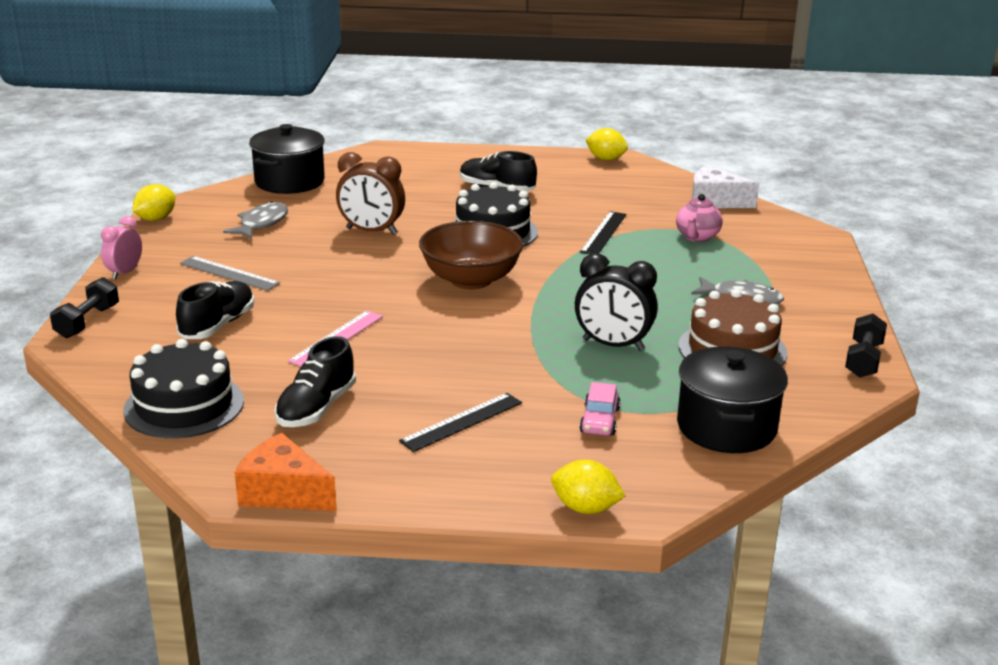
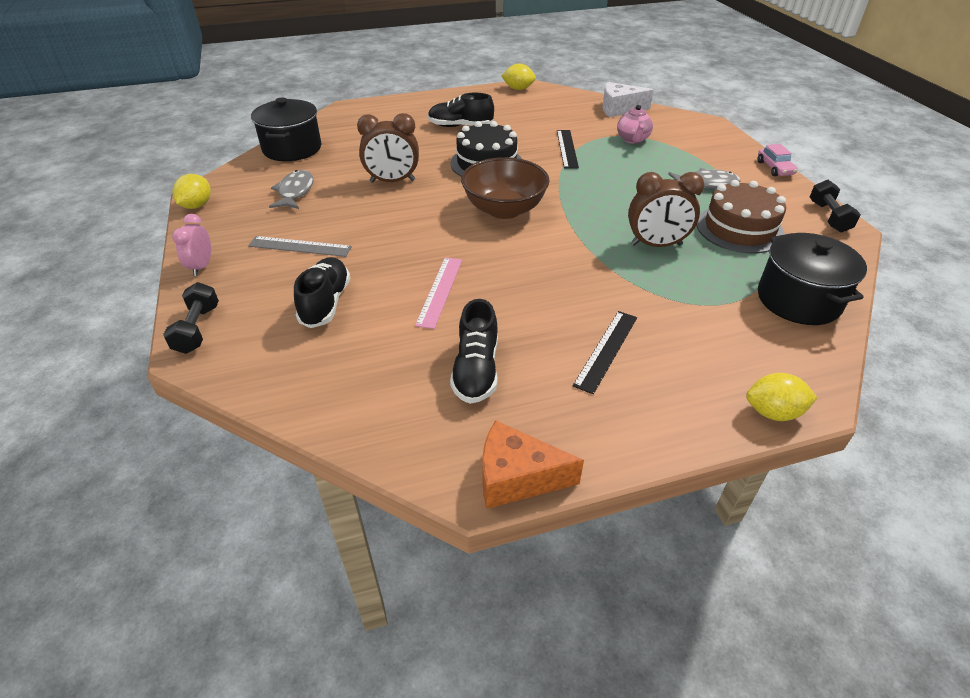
camera: 20 degrees left, 15 degrees up
(184, 405) = (353, 401): black cake -> none
(600, 420) = (707, 319): pink car -> pink car (774, 168)
(613, 345) = (656, 245): black clock -> brown clock

